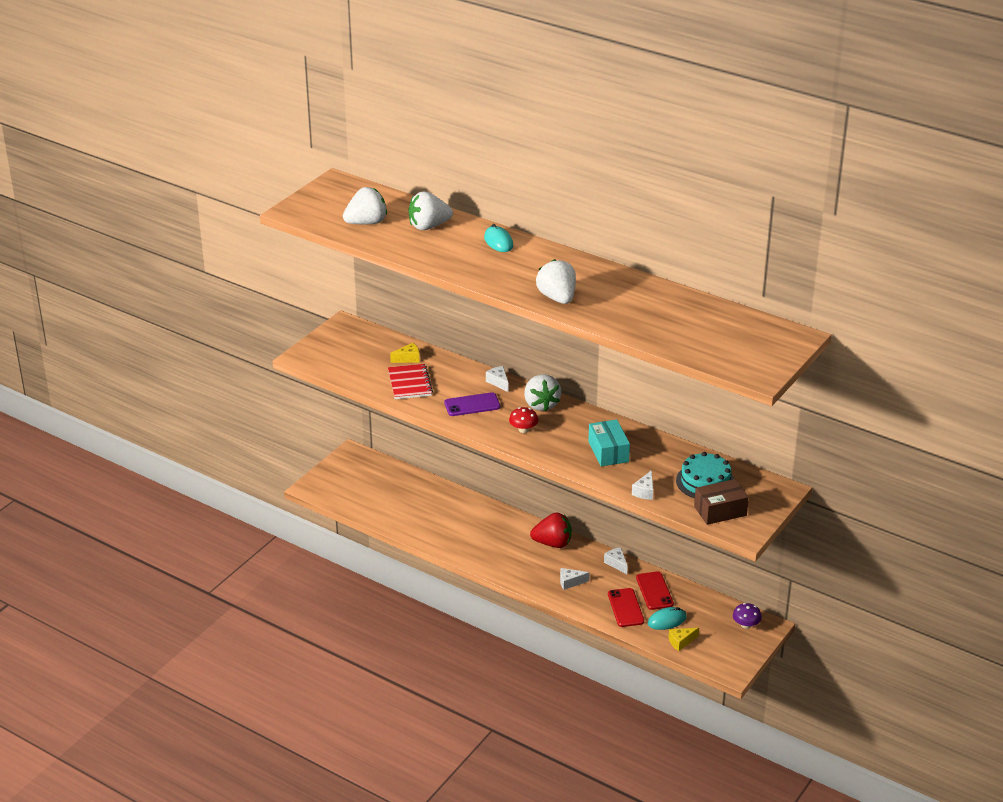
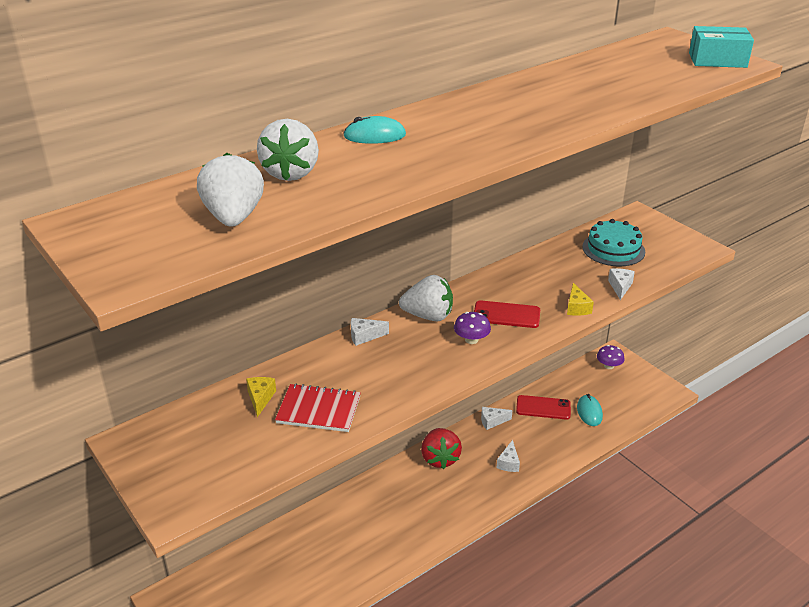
camera: 70 degrees left, 0 degrees up
(472, 405) = (399, 367): purple phone -> none
(523, 429) = (471, 339): red mushroom -> purple mushroom
(553, 543) = (440, 458): red strawberry -> red strawberry turned 150 degrees clockwise
(557, 298) = (539, 125): white strawberry -> none
(608, 452) = (540, 292): turquoise box -> turquoise box (717, 60)
(625, 608) = (562, 434): red phone -> red phone (506, 315)
(644, 491) = (620, 287): white cheese -> white cheese turned 120 degrees counterclockwise
(681, 642) = (622, 412): yellow cheese -> yellow cheese (576, 307)
(720, 511) = (664, 253): brown box -> none

